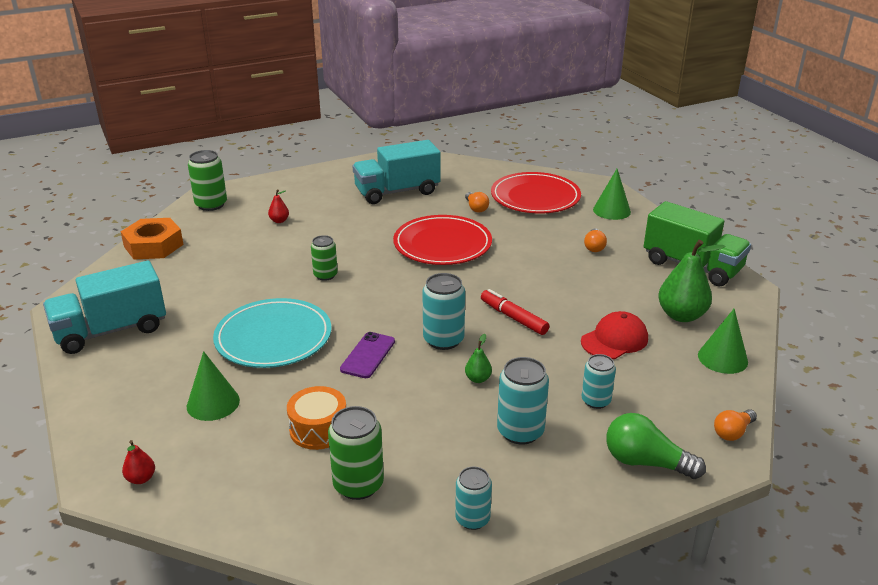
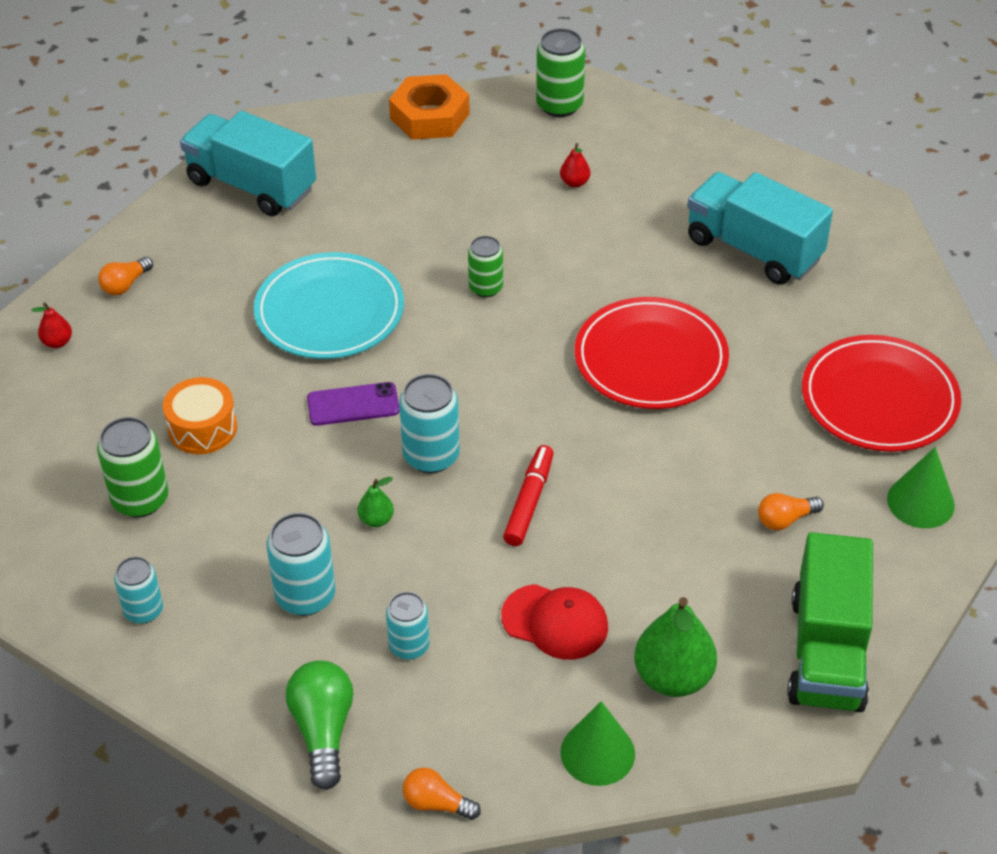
camera: 60 degrees right, 15 degrees up
(213, 403) = (190, 328): green cone -> none
(476, 208) = (783, 349): orange light bulb -> orange light bulb (125, 285)

